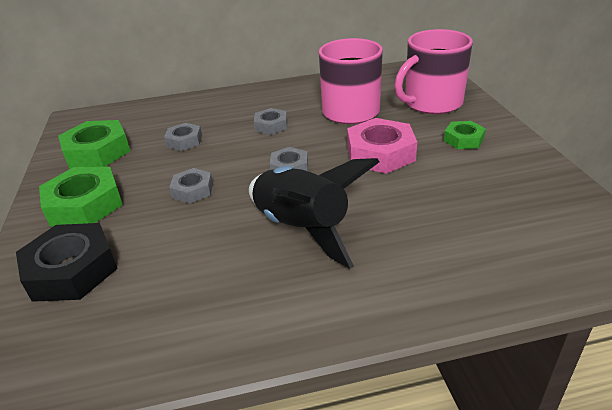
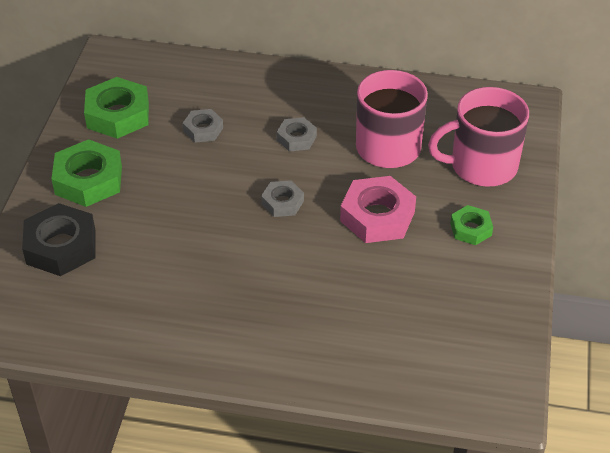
camera: 20 degrees right, 10 degrees up
(192, 190) = (184, 198): grey nut -> none
(301, 228) = (254, 274): black rocket -> none

